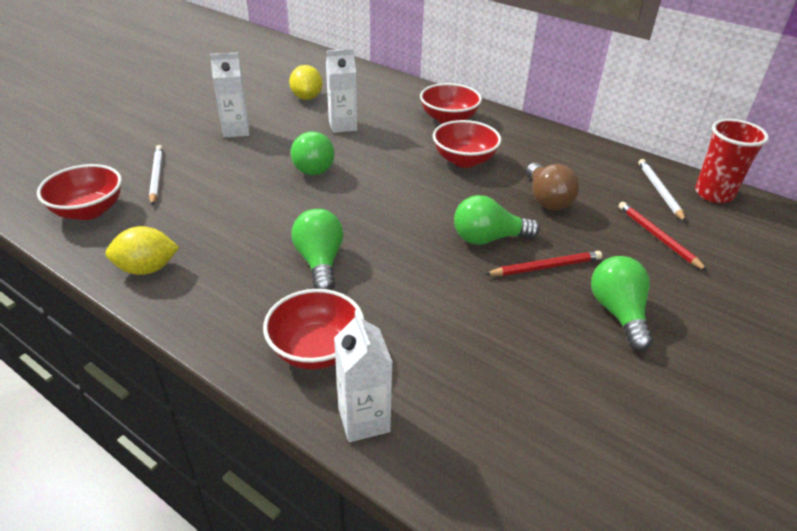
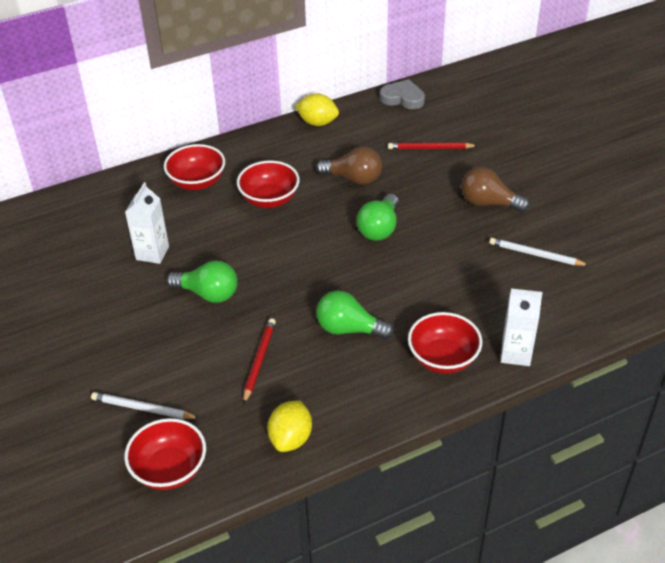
camera: 60 degrees left, 5 degrees up
(236, 130) = (99, 331): white carton -> none
(307, 97) = (73, 261): yellow lemon -> yellow lemon (317, 122)
(545, 267) = (427, 214): red pencil -> red pencil (259, 361)
(618, 313) = (488, 203): green light bulb -> brown light bulb
(660, 191) = (383, 120): white pencil -> white pencil (536, 254)
(713, 194) = (403, 98): red cup -> grey heart

